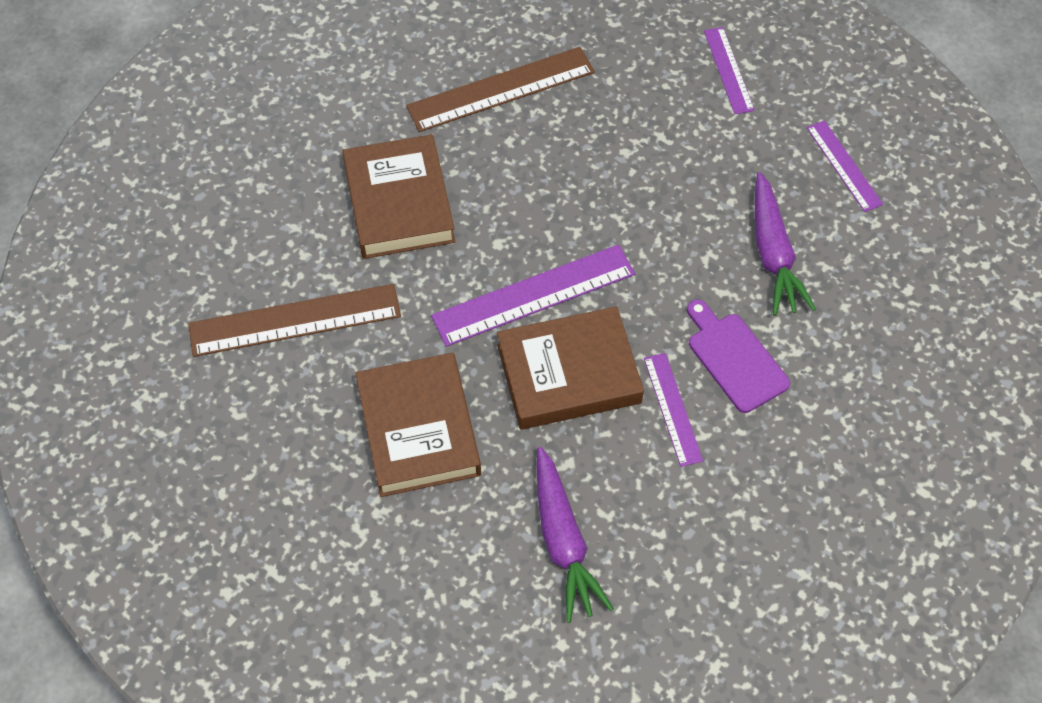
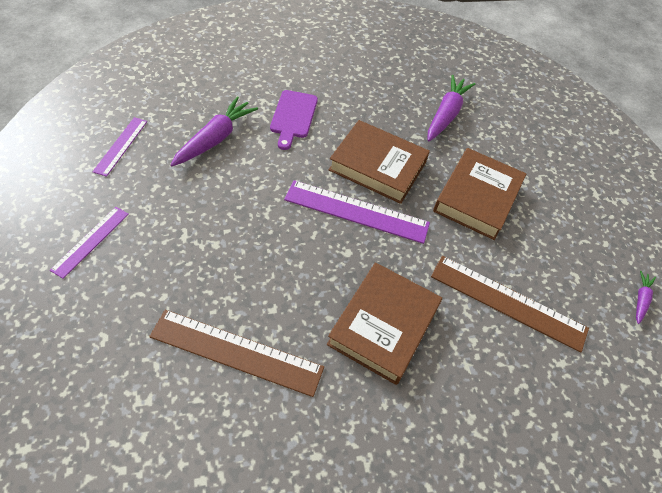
camera: 145 degrees left, 5 degrees down
(147, 442) = (640, 299): none -> purple carrot
(672, 409) = (345, 120): purple ruler -> none

